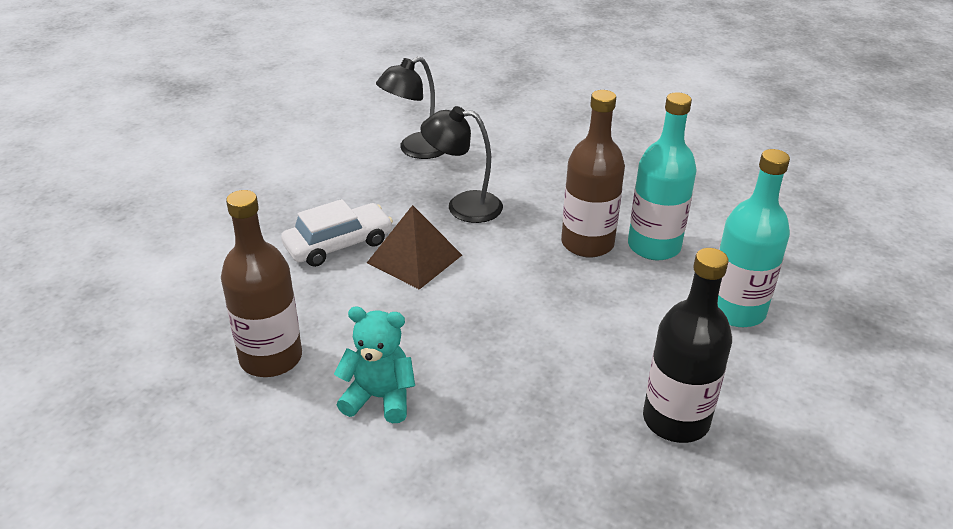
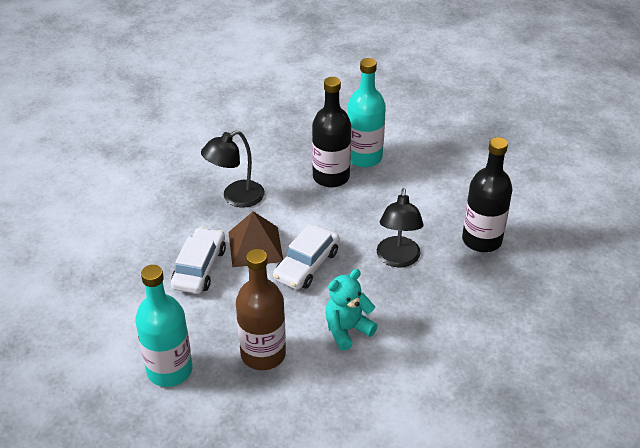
camera: 45 degrees left, 5 degrees up
(415, 150) = (153, 179): black lamp -> black lamp (398, 259)
(436, 308) = (306, 265): none -> white car
(587, 243) = (331, 177): brown bottle -> black bottle
(736, 310) = (441, 168): turquoise bottle -> turquoise bottle (169, 370)

